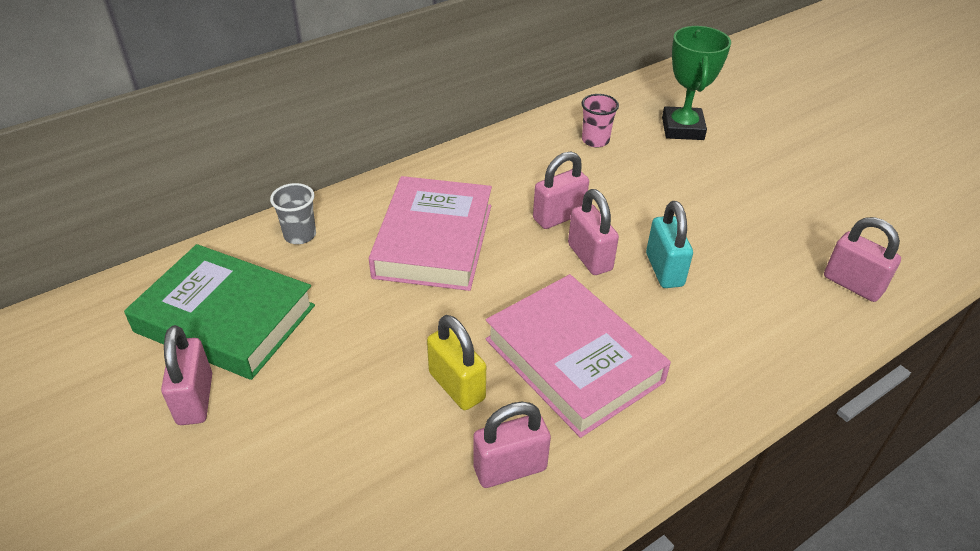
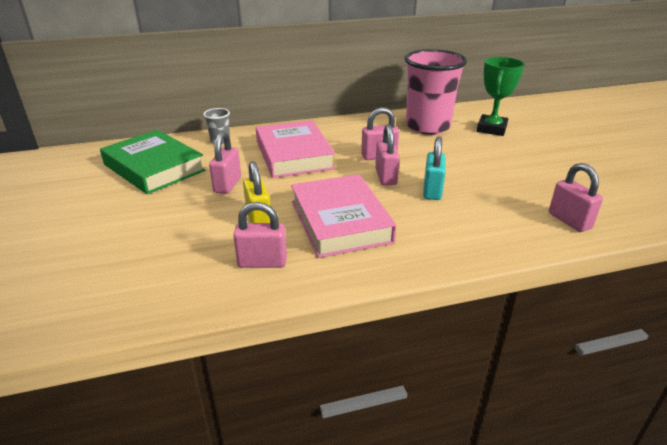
camera: 20 degrees right, 10 degrees down
(195, 399) = (112, 196): pink padlock -> pink padlock (227, 185)
(434, 240) = (294, 155): pink book -> pink book turned 45 degrees counterclockwise
(595, 140) = (427, 126): pink cup -> pink cup, size x2.40

